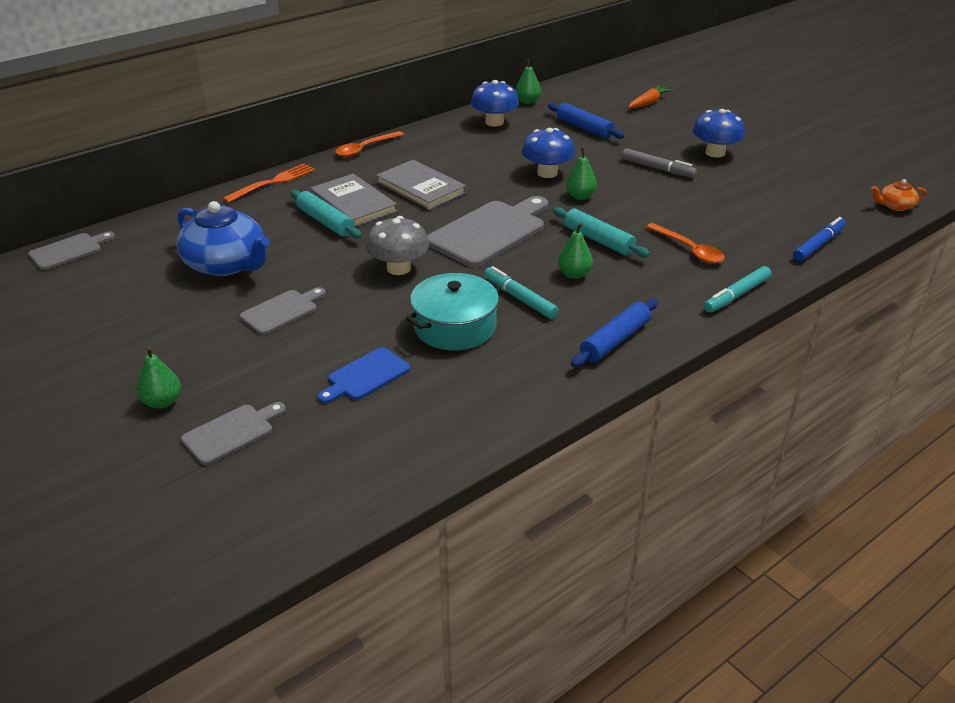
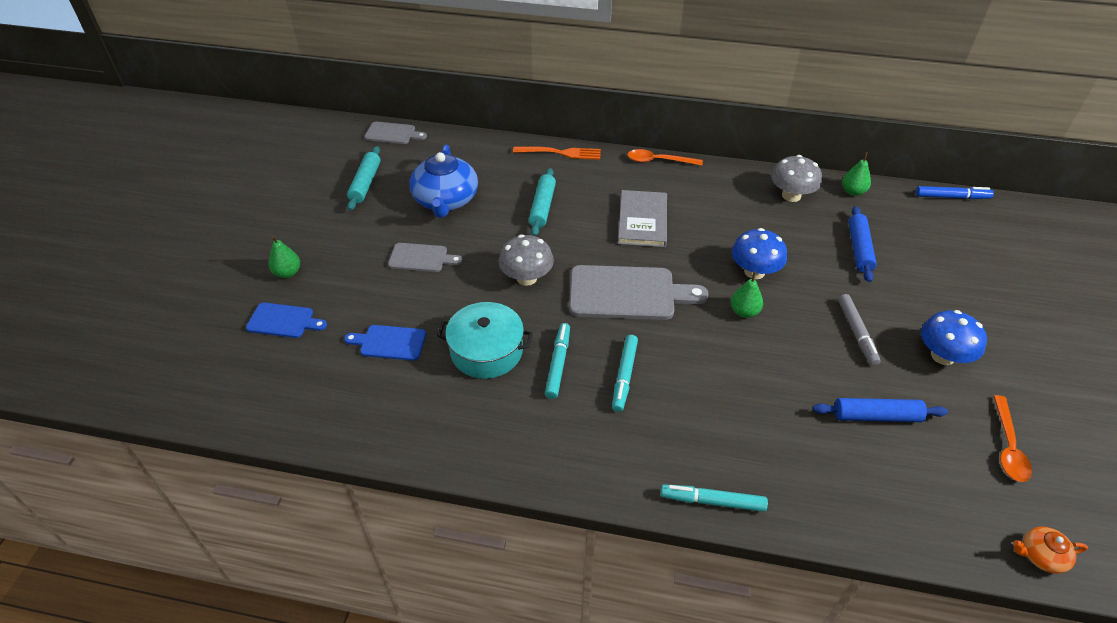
camera: 50 degrees right, 10 degrees up
(232, 433) = (283, 321): grey cutting board -> blue cutting board
(353, 203) = (580, 204): grey book -> none
(494, 122) = (791, 195): blue mushroom -> grey mushroom
(574, 274) = (624, 376): green pear -> turquoise marker
(599, 240) = (691, 362): turquoise rolling pin -> turquoise rolling pin (365, 183)
(615, 341) = (560, 454): blue rolling pin -> blue rolling pin (876, 416)
(648, 103) = (968, 260): orange carrot -> none
(689, 249) = (747, 428): orange spoon -> orange spoon (1008, 446)
(818, 245) = (873, 523): blue marker -> blue marker (951, 197)
(895, 206) = (1041, 555): orange teapot -> orange teapot turned 45 degrees counterclockwise

